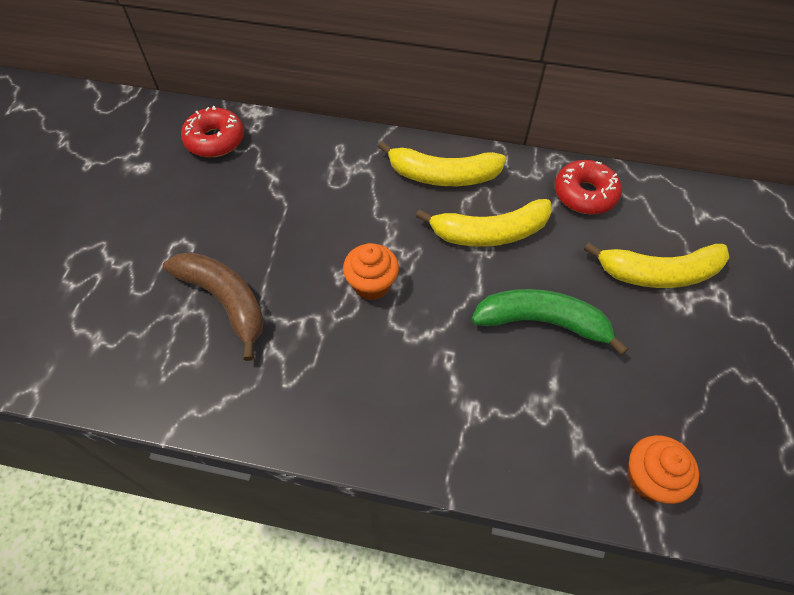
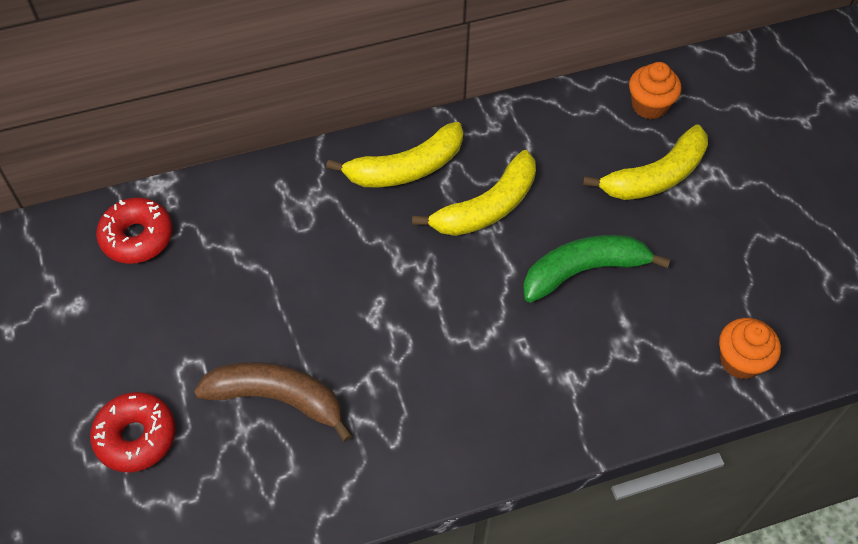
camera: 30 degrees left, 0 degrees up
(372, 284) = (409, 312): orange cupcake -> orange cupcake (649, 106)
(584, 194) = (550, 127): red donut -> red donut (136, 437)

